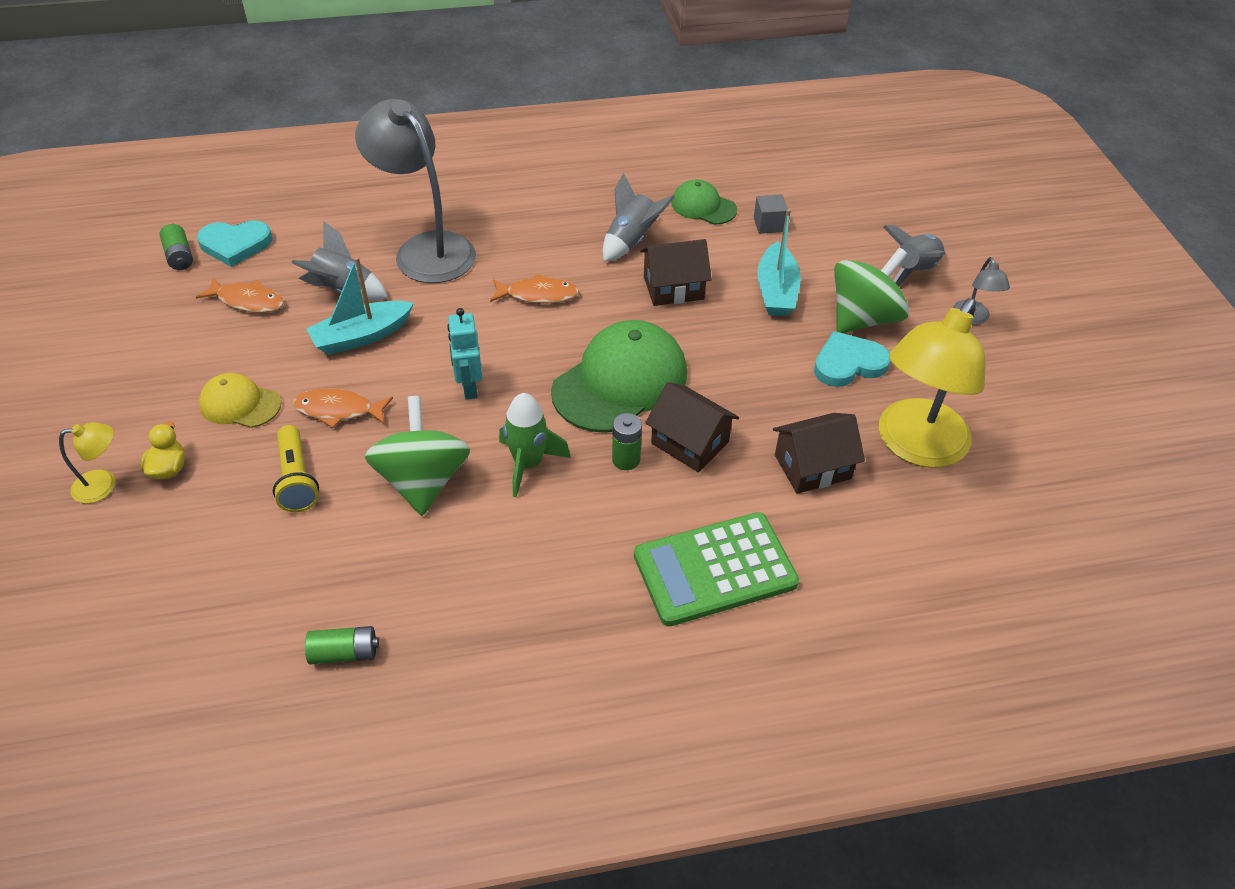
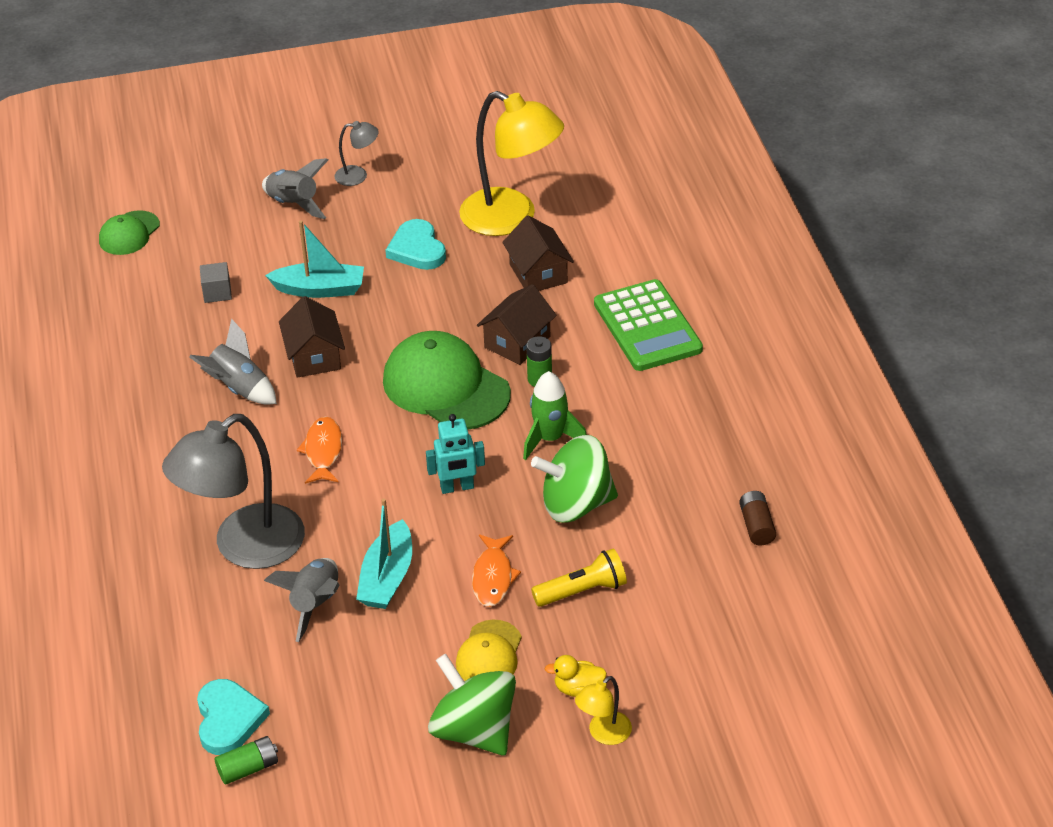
camera: 90 degrees left, 5 degrees down
(104, 485) = (603, 734): yellow lamp -> yellow lamp turned 120 degrees counterclockwise
(247, 301) = (331, 684): orange fish -> none
(344, 653) = (756, 526): green battery -> brown battery
(362, 336) = (387, 577): turquoise boat -> turquoise boat turned 45 degrees clockwise
(703, 206) = (183, 338): green cap -> green cap (129, 233)
(863, 318) = (358, 237): green spinning top -> green spinning top (474, 730)

